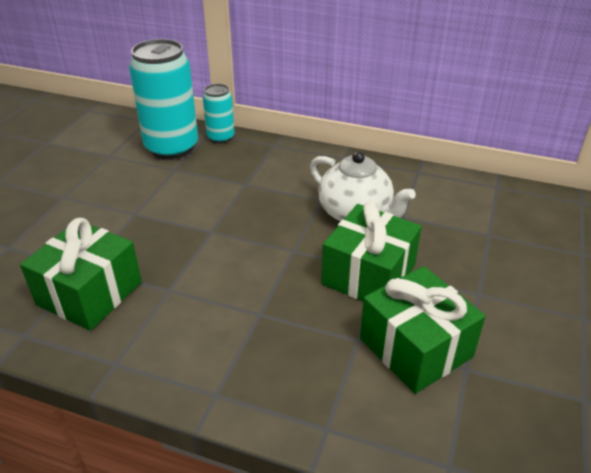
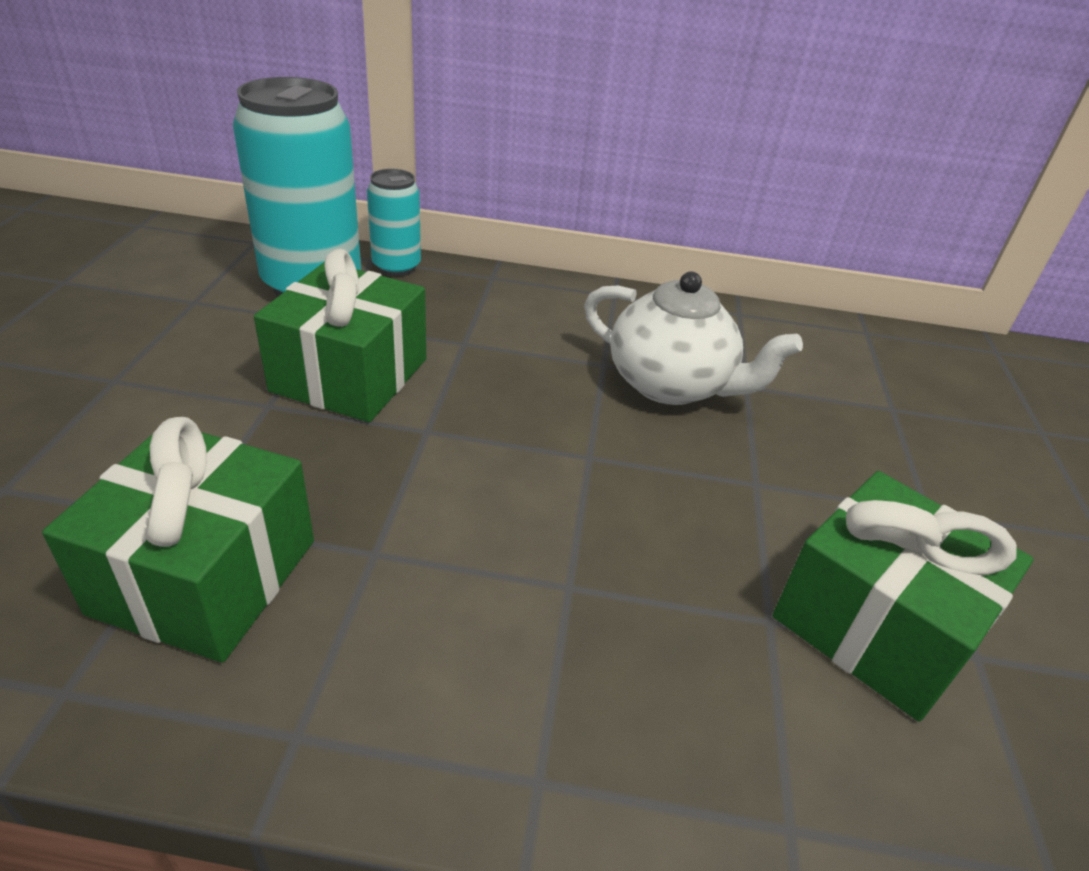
camera: 15 degrees left, 0 degrees up
(369, 275) = (736, 492): green gift -> green gift (350, 375)

